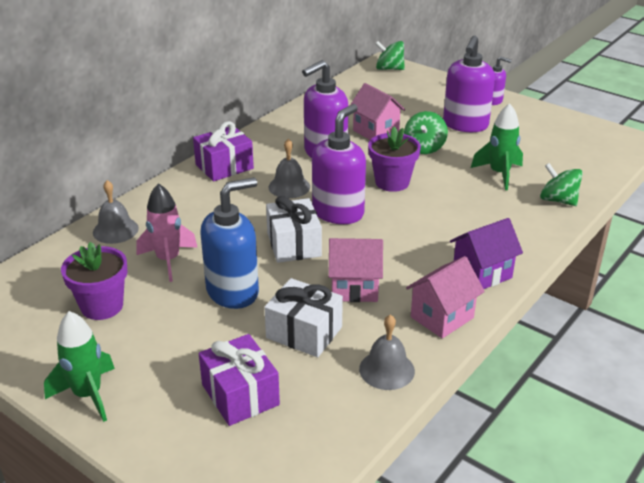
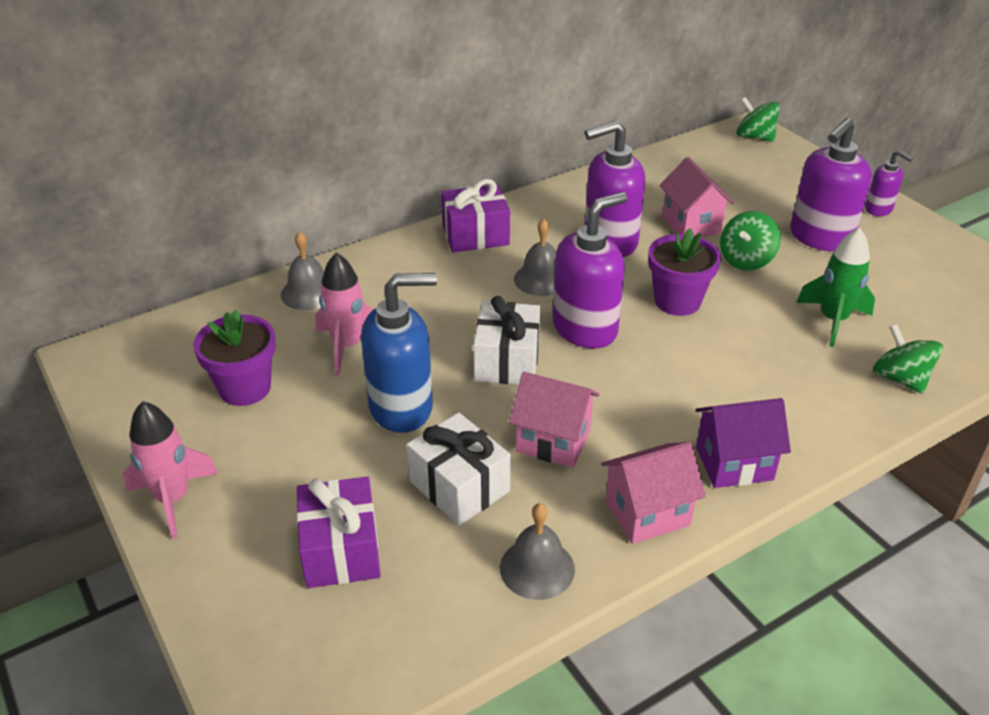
camera: 20 degrees right, 5 degrees up
(88, 395) = (173, 499): green rocket -> pink rocket

